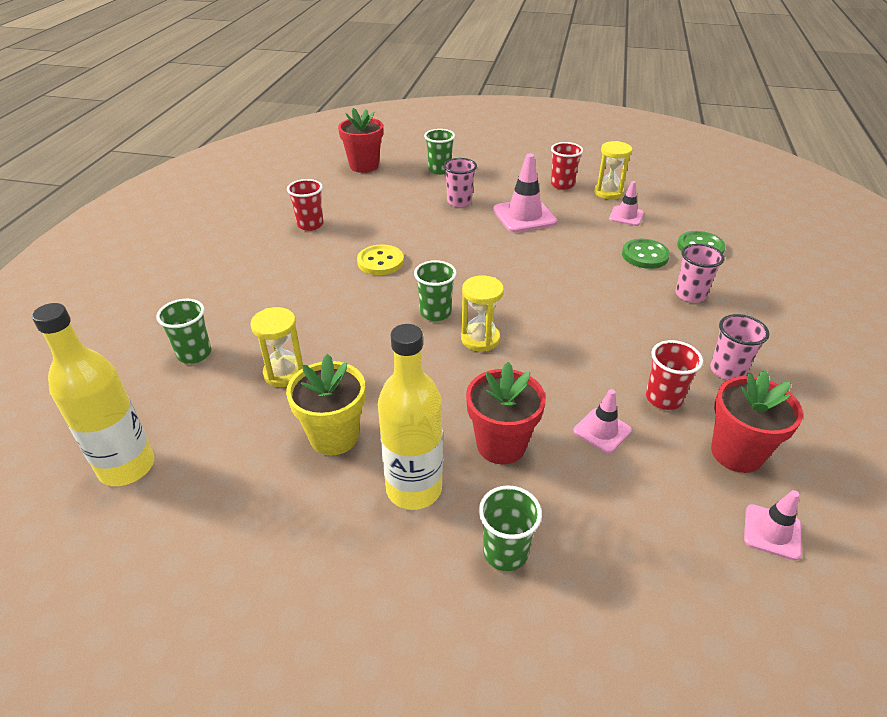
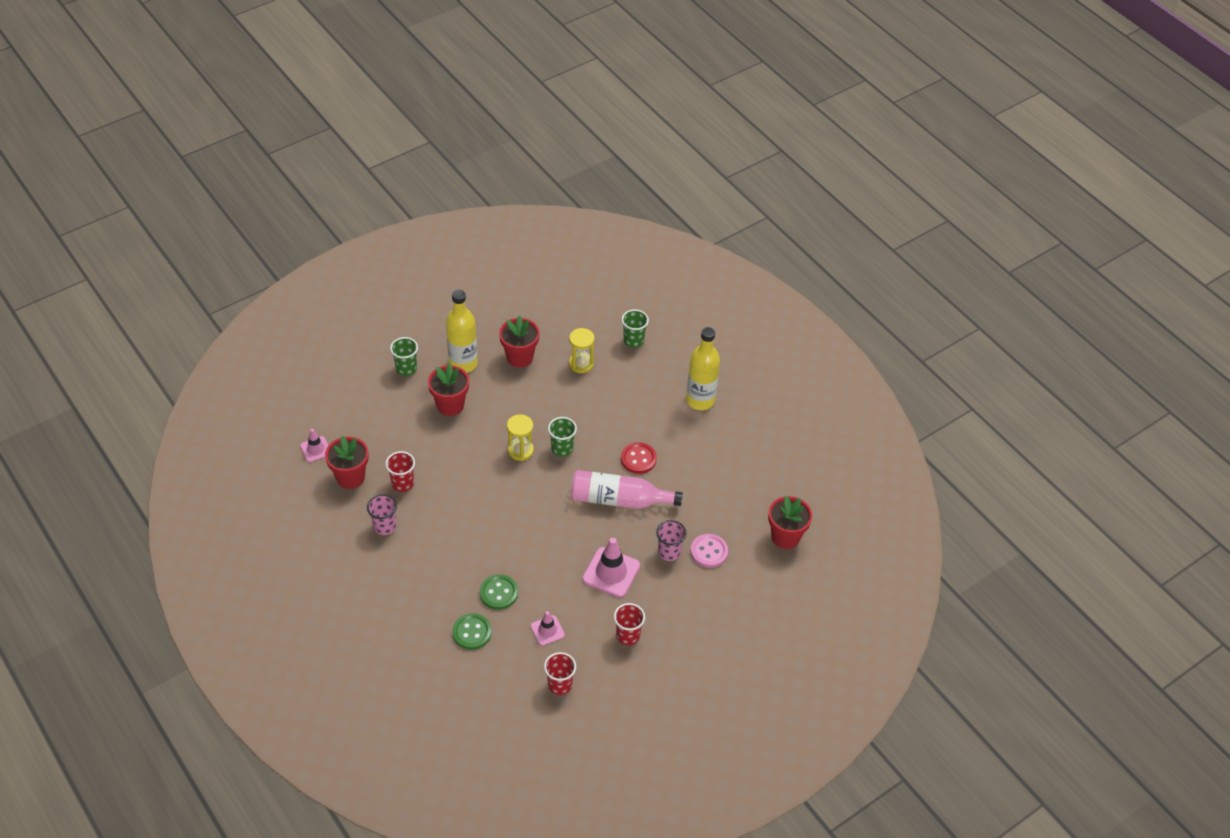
camera: 130 degrees right, 10 degrees up
(127, 467) = (576, 291): yellow bottle -> yellow bottle (700, 400)
(310, 225) = (721, 453): red cup -> red cup (560, 685)
(334, 436) = (520, 357): yellow flower pot -> red flower pot
(380, 262) = (638, 459): yellow button -> red button
(429, 187) = (709, 552): none -> pink button
(439, 170) = (730, 578): green cup -> none
(445, 248) = (619, 499): none -> pink bottle
(602, 430) = (415, 444): pink traffic cone -> none
(608, 193) = (586, 653): yellow hourglass -> none
(690, 295) = (444, 574): pink cup -> none

